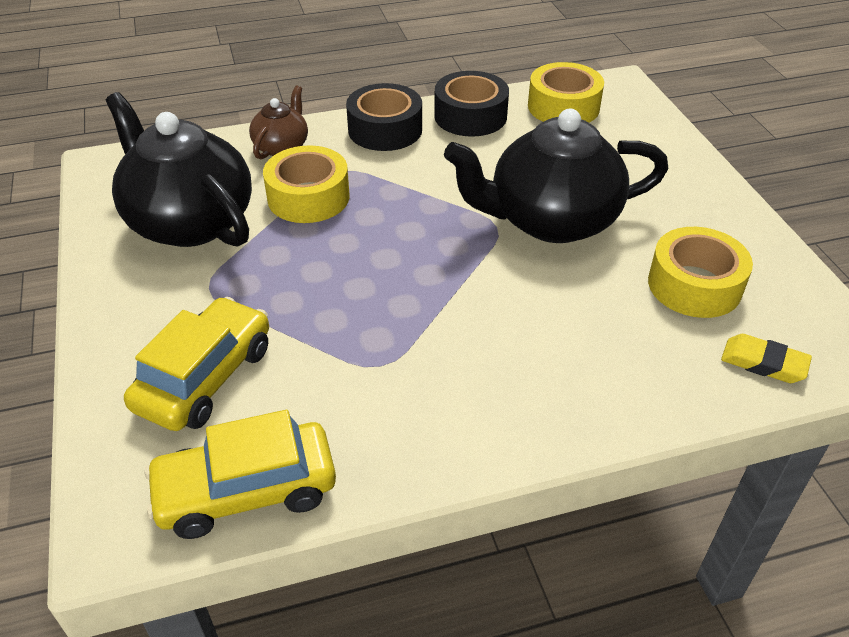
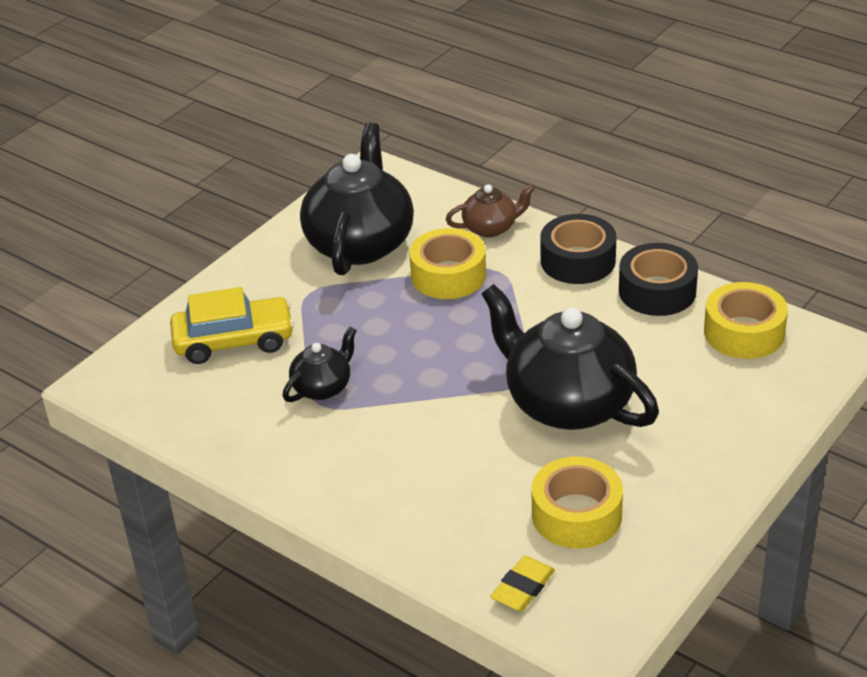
camera: 55 degrees right, 5 degrees down
(246, 490) = (169, 410): yellow car -> none
(358, 350) = (323, 387): none -> black teapot
(763, 363) = (523, 587): yellow eraser -> yellow eraser turned 45 degrees clockwise

